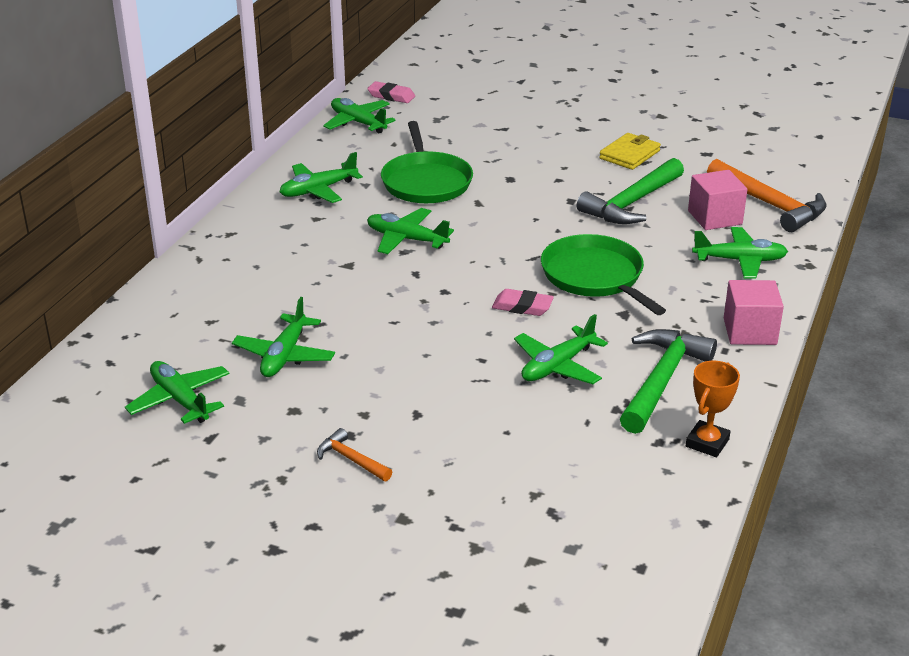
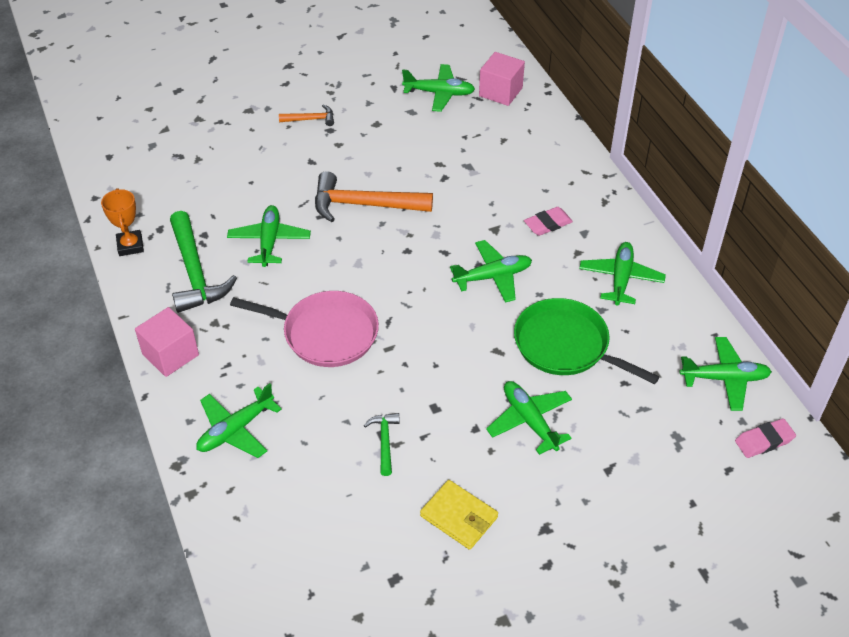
camera: 135 degrees right, 15 degrees up
(284, 355) = (430, 147): green plane -> green plane (529, 421)
(522, 307) = (343, 272): pink eraser -> pink eraser (548, 224)
(595, 276) = (325, 333): green pan -> pink pan
(629, 155) = (459, 517): yellow wallet -> yellow wallet turned 45 degrees counterclockwise
(631, 203) = (384, 441): green hammer -> green hammer, size x0.50
(715, 217) = (300, 474): pink cube -> pink cube (500, 92)
(770, 205) = (268, 532): orange hammer -> orange hammer (363, 205)

